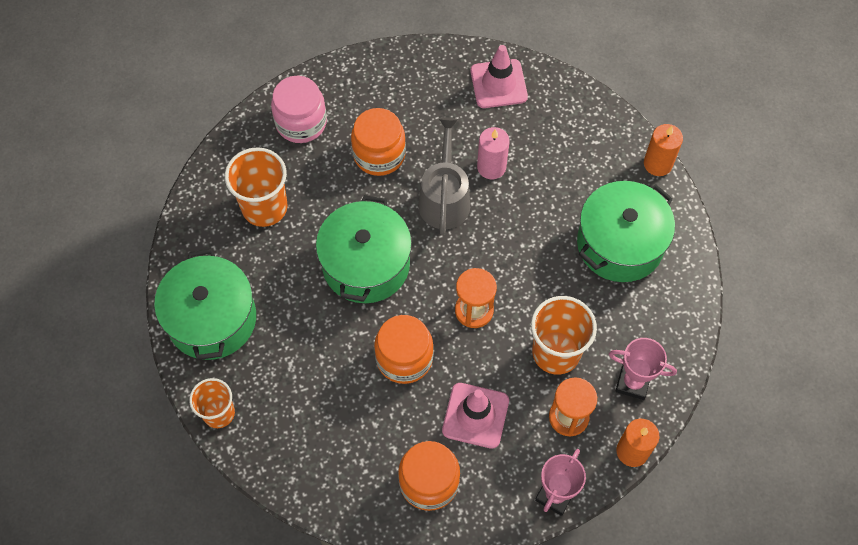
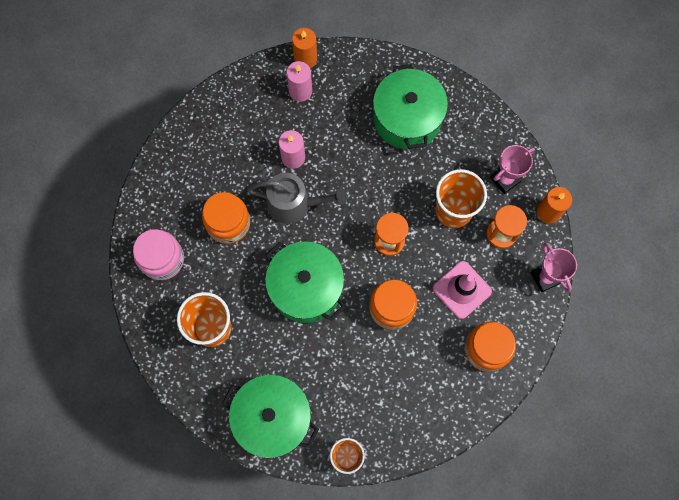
camera: 55 degrees left, 10 degrees up
(444, 198) = (294, 204): grey watering can -> grey watering can turned 150 degrees clockwise
(498, 84) = (233, 108): pink traffic cone -> none
(566, 129) = (300, 91): none -> pink candle
(658, 164) = (368, 54): orange candle -> orange candle (305, 59)

